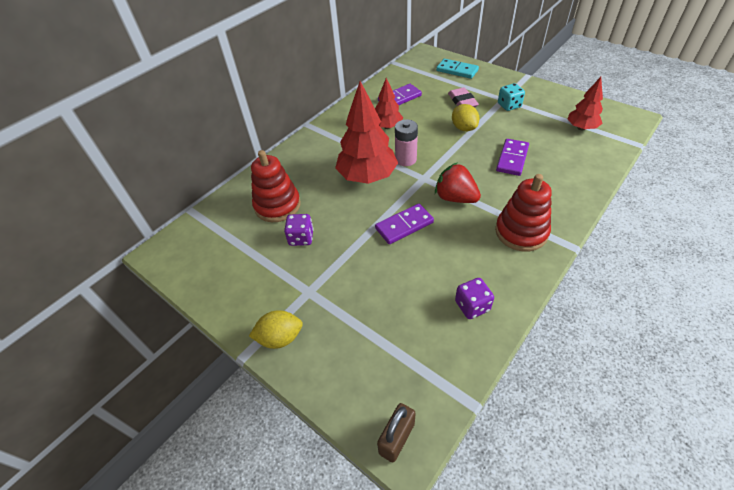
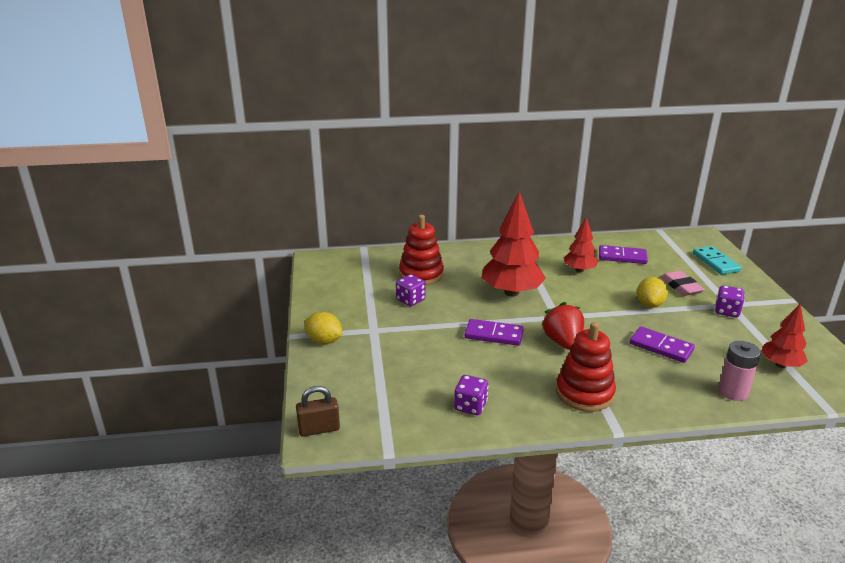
camera: 40 degrees right, 20 degrees down
(405, 159) = (560, 298): pink battery -> pink battery (732, 392)
(462, 101) = (681, 286): pink eraser -> pink eraser turned 45 degrees counterclockwise
(509, 105) = (727, 311): turquoise dice -> purple dice
(512, 159) = (661, 347): purple domino -> purple domino turned 60 degrees clockwise

